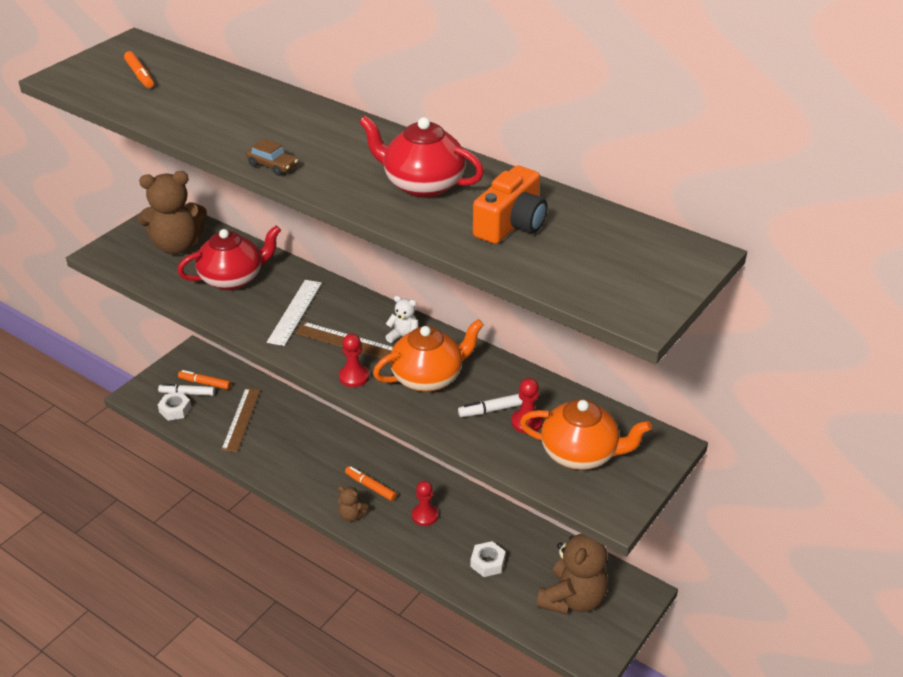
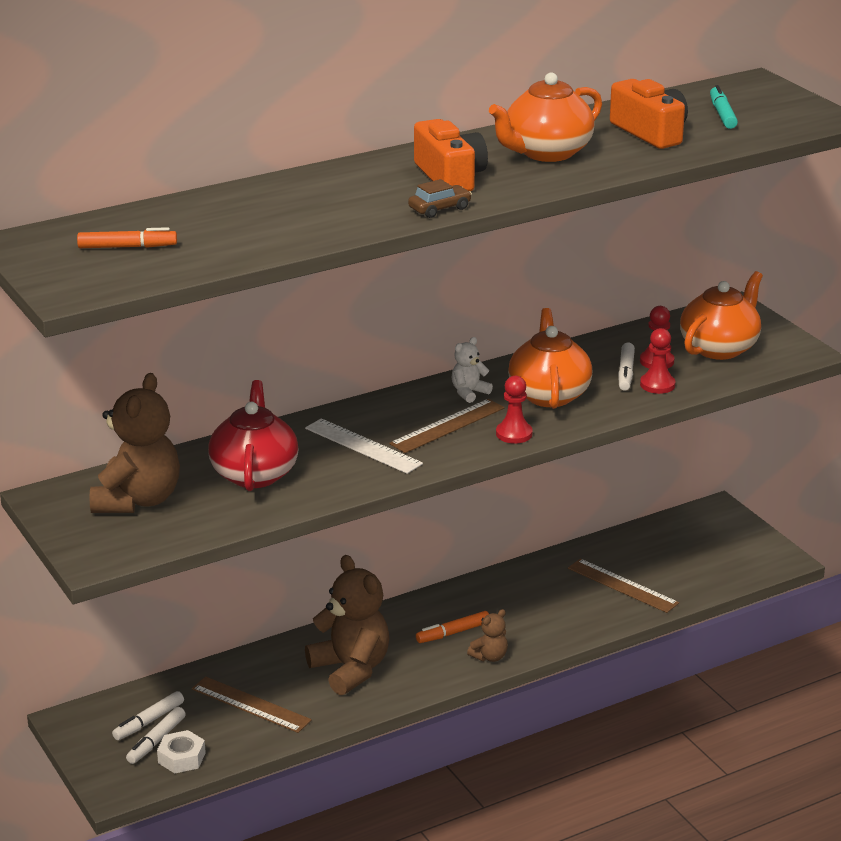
camera: 65 degrees left, 10 degrees down
(205, 383) = (148, 721): orange marker -> white marker
(339, 155) = (450, 177): none -> orange camera
(422, 185) = (546, 153): red teapot -> orange teapot
(425, 515) = (526, 607): red pawn -> red pawn (657, 385)
(487, 563) = (622, 585): white nut -> brown ruler
(572, 599) = (702, 550): brown teddy bear -> brown teddy bear (351, 669)
(592, 252) = (722, 114): none -> turquoise marker

